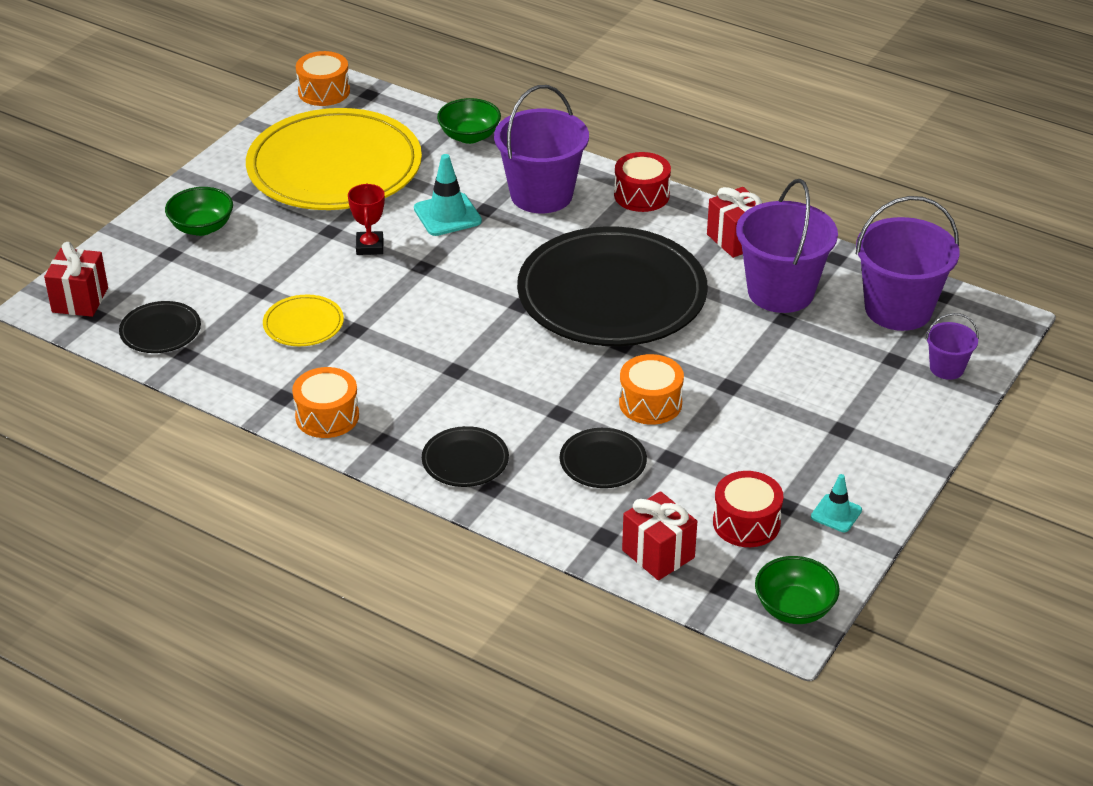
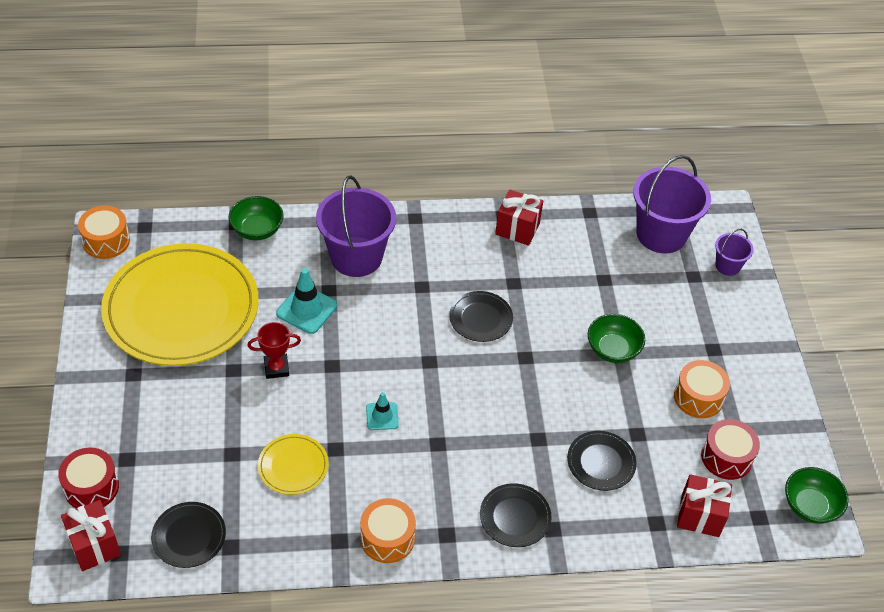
camera: 40 degrees left, 10 degrees up
(202, 227) = (129, 420): green bowl -> green bowl (613, 349)
(369, 246) = (276, 368): red trophy -> red trophy turned 60 degrees counterclockwise
(612, 294) = (480, 318): black plate -> black plate, size x0.42
(641, 195) = (423, 222): red drum -> red drum (91, 487)
(650, 403) = (586, 396): orange drum -> orange drum (698, 397)
(780, 292) = (582, 258): purple bucket -> none
(836, 513) = (768, 417): turquoise traffic cone -> turquoise traffic cone (382, 416)

